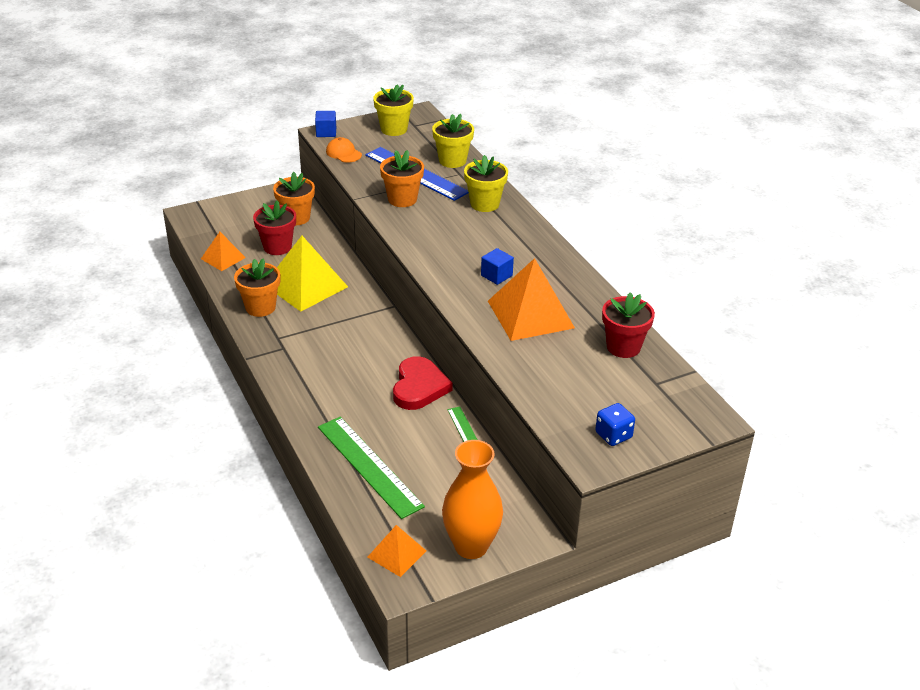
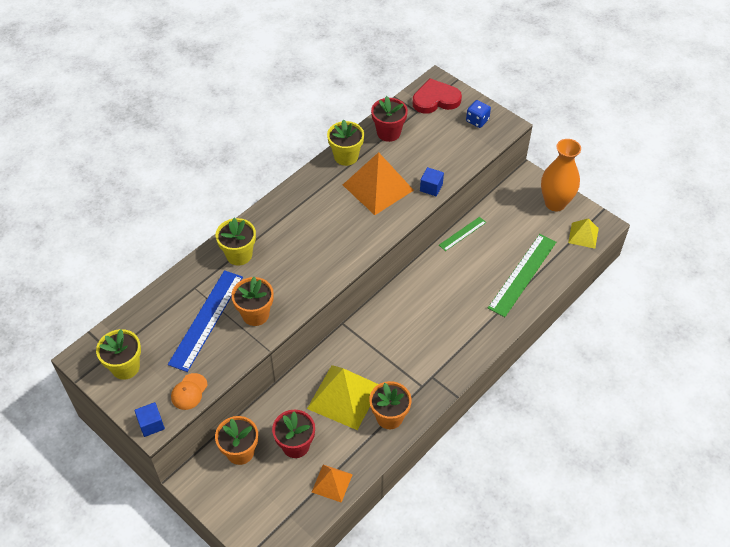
camera: 110 degrees left, 15 degrees up
(396, 554) = (583, 235): orange pyramid -> yellow pyramid
(419, 387) = (430, 274): red heart -> red heart (435, 99)
(452, 160) = (172, 300): yellow flower pot -> yellow flower pot (346, 156)
(496, 275) = (340, 218): blue cube -> blue cube (431, 187)

